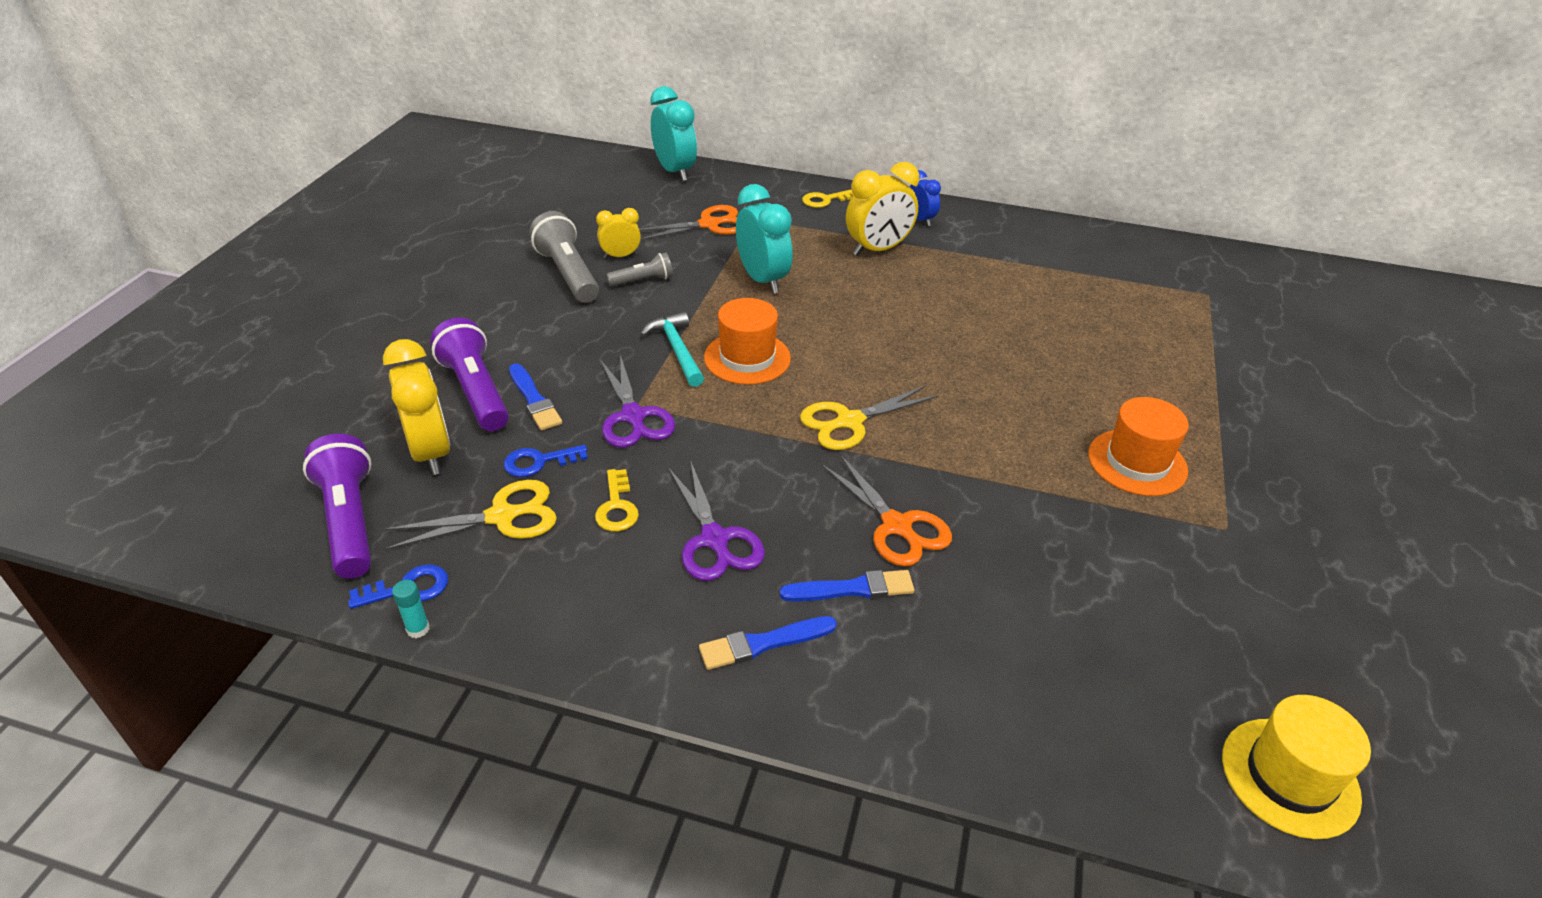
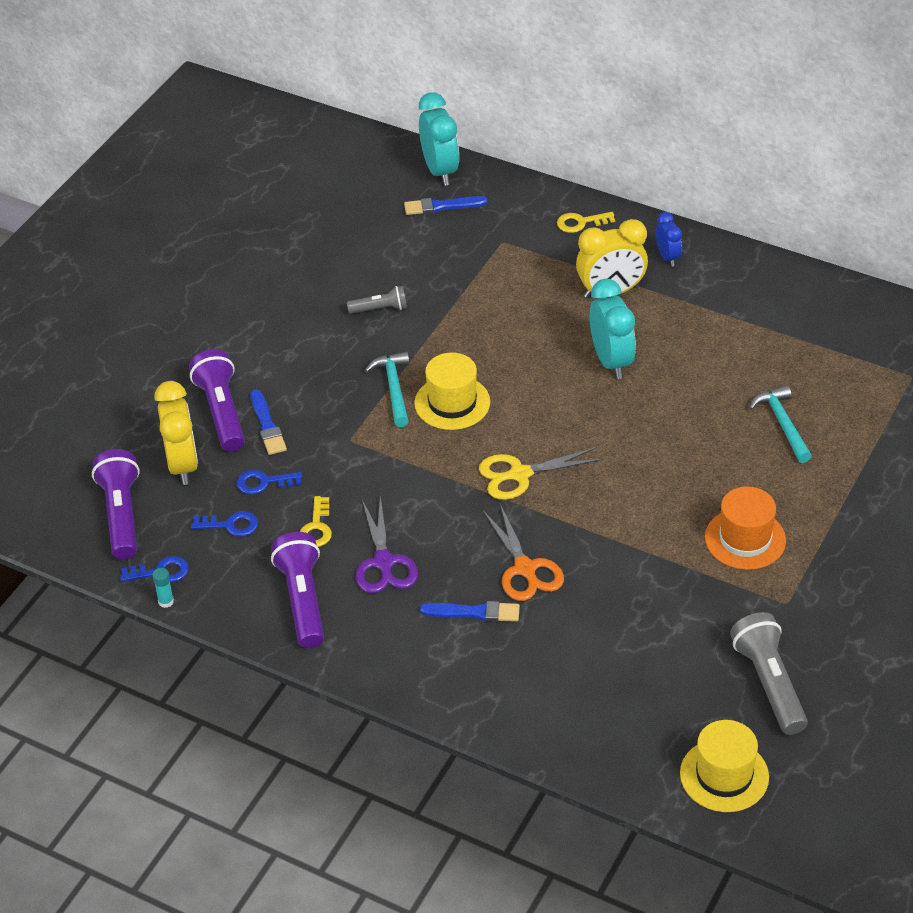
camera: 15 degrees right, 5 degrees up
(502, 516) = (231, 525): yellow scissors -> blue key
(568, 274) = (314, 295): grey flashlight -> grey flashlight (769, 683)
(616, 602) = (303, 600): none -> purple flashlight
(620, 256) = (365, 278): yellow clock -> none
(633, 416) = (344, 450): purple scissors -> none
(709, 225) = (457, 246): orange scissors -> none
(747, 358) = (452, 403): orange hat -> yellow hat
(762, 280) = (489, 318): turquoise clock -> turquoise clock (611, 361)
(763, 643) = (399, 642): blue brush -> blue brush (442, 206)
(1109, 346) = (782, 424): none -> turquoise hammer

